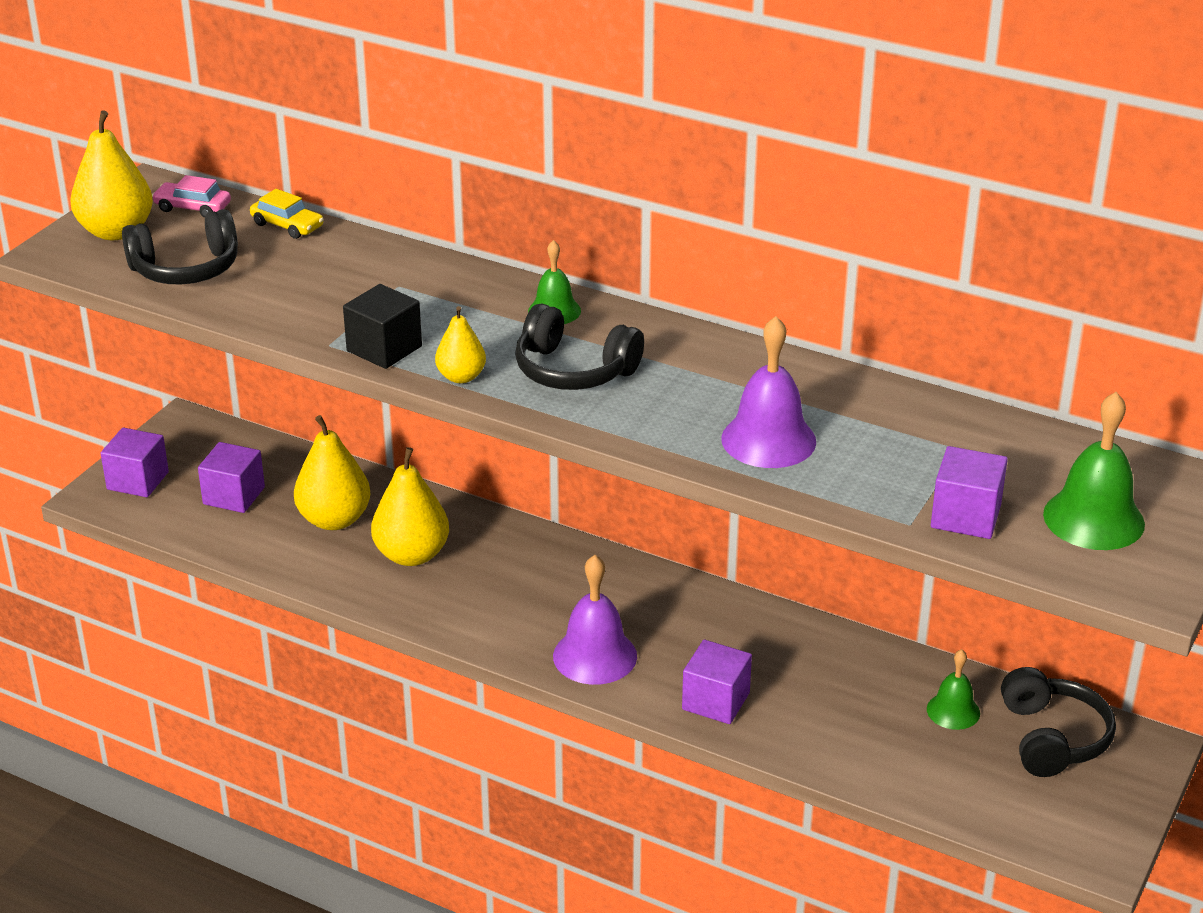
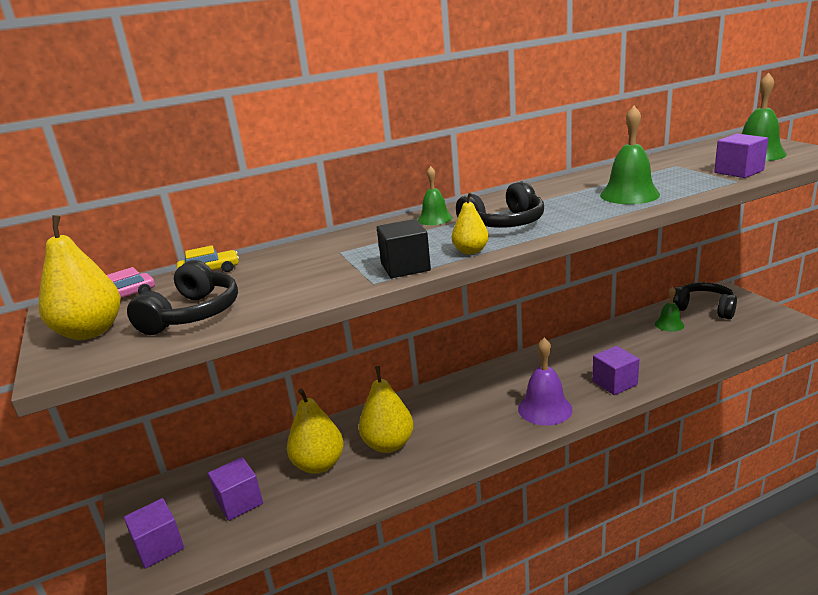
camera: 50 degrees left, 10 degrees down
(768, 440) = (629, 195): purple bell -> green bell

